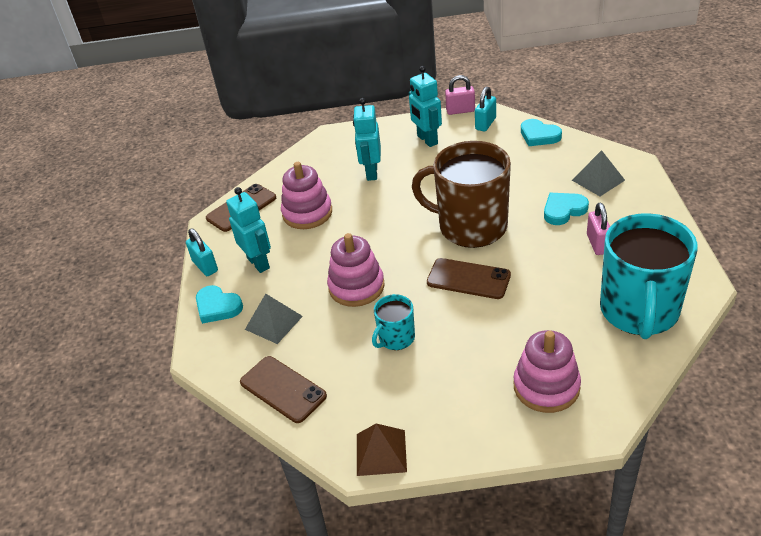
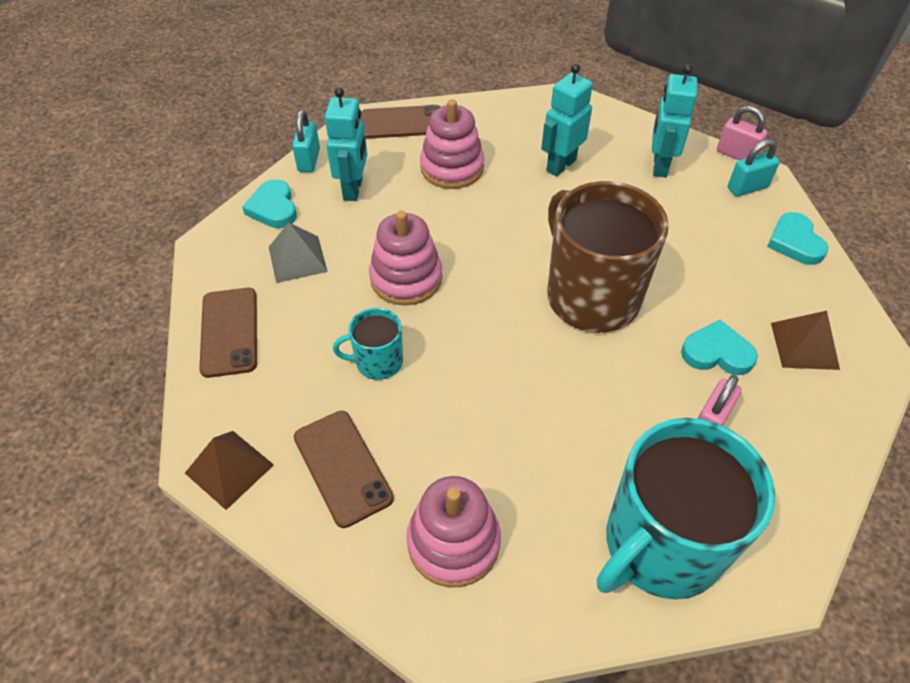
camera: 35 degrees right, 10 degrees up
(468, 279) = (519, 353): brown phone -> brown phone (342, 467)
(598, 180) = (804, 345): grey pyramid -> brown pyramid

